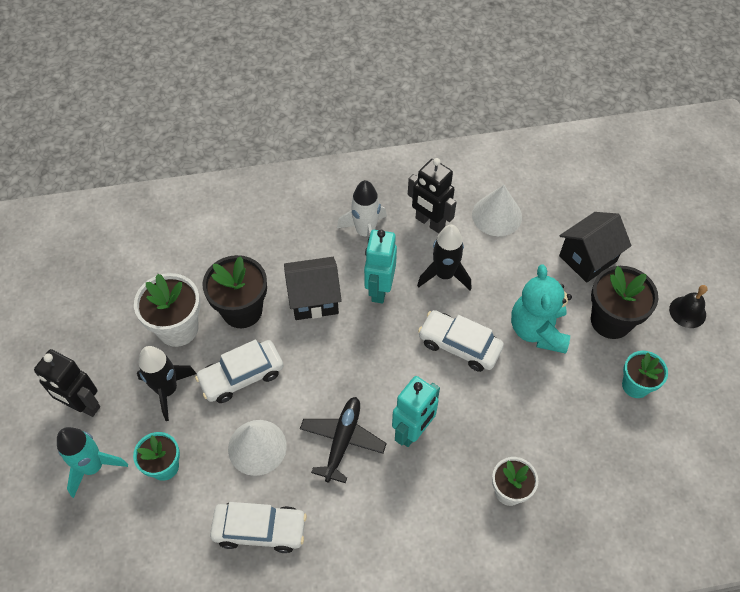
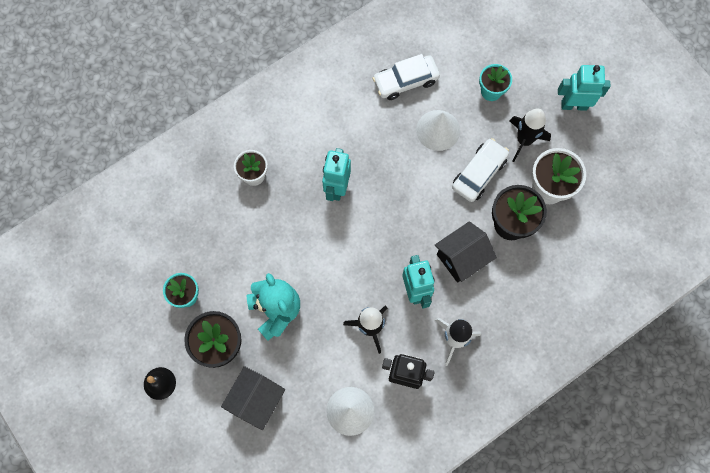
camera: 155 degrees right, 15 degrees up
(83, 405) = (574, 105): black robot -> turquoise robot
(93, 467) = (536, 71): turquoise rocket -> none
(342, 440) = (382, 160): black plane -> none
(459, 345) = (331, 269): white car -> none

